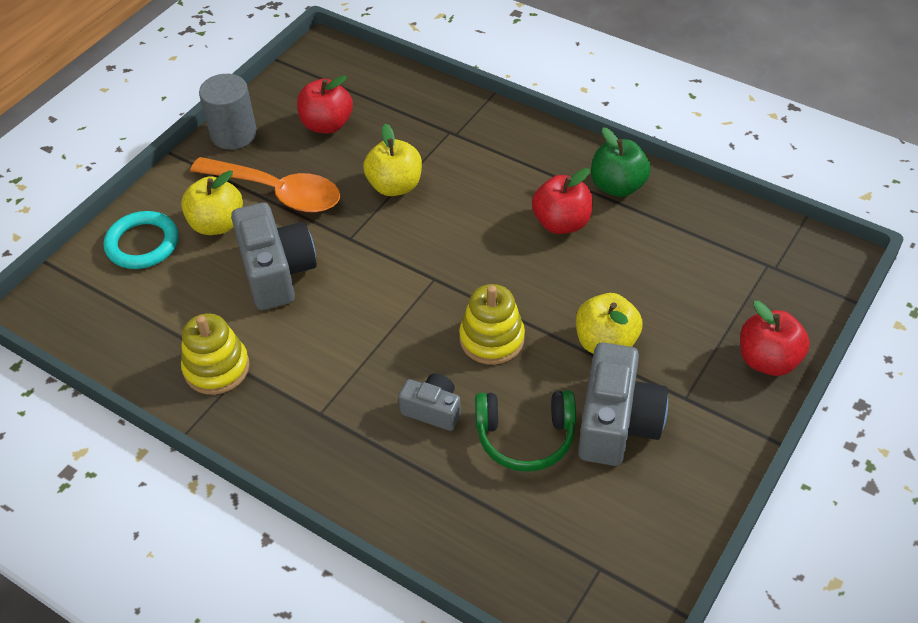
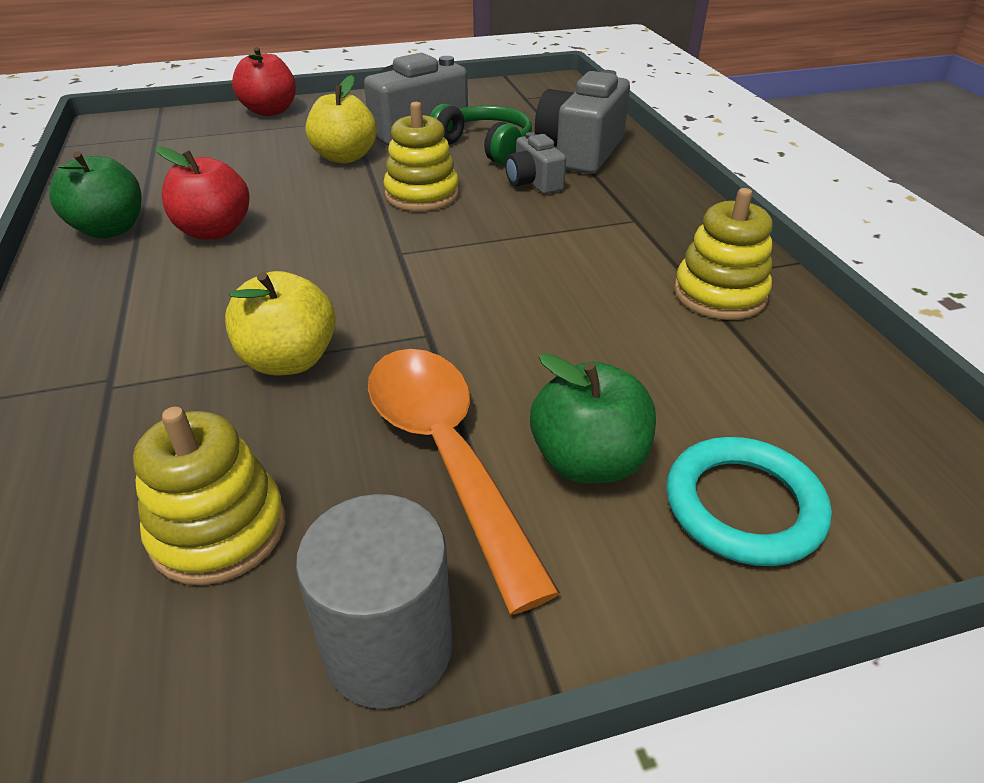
camera: 140 degrees left, 10 degrees down
(217, 224) = (588, 461): yellow apple -> green apple
(276, 272) = (561, 347): grey camera -> grey camera (580, 152)
(327, 125) = (219, 530): red apple -> yellow stacking toy

